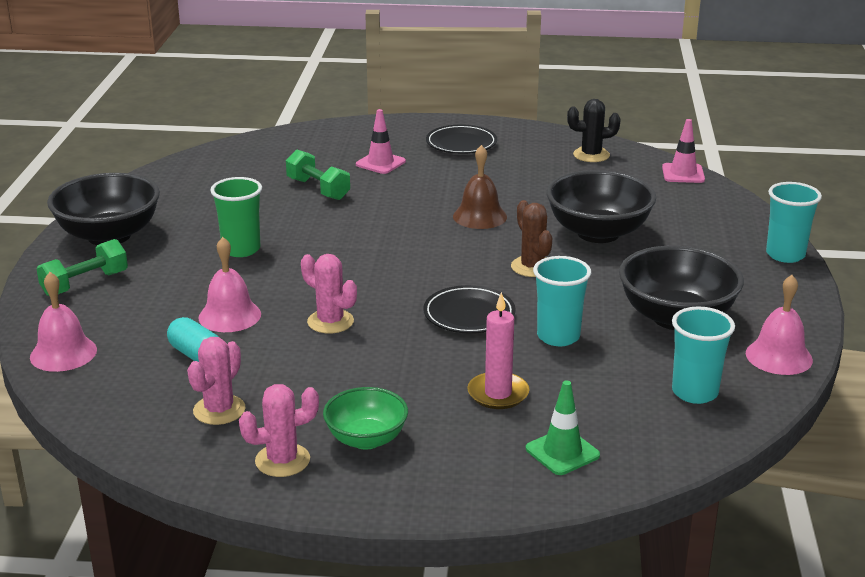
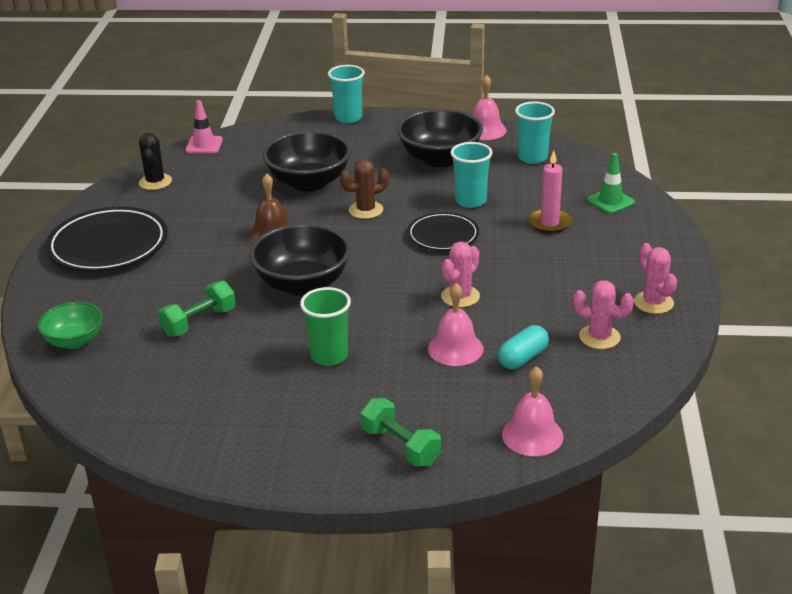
camera: 90 degrees left, 5 degrees up
(109, 236) = (293, 448): black bowl -> black bowl (302, 284)
(366, 439) = (618, 271): green bowl -> green bowl (74, 341)
(380, 163) = (143, 289): pink traffic cone -> none
(461, 144) = (108, 245): black plate -> black plate, size x1.67

